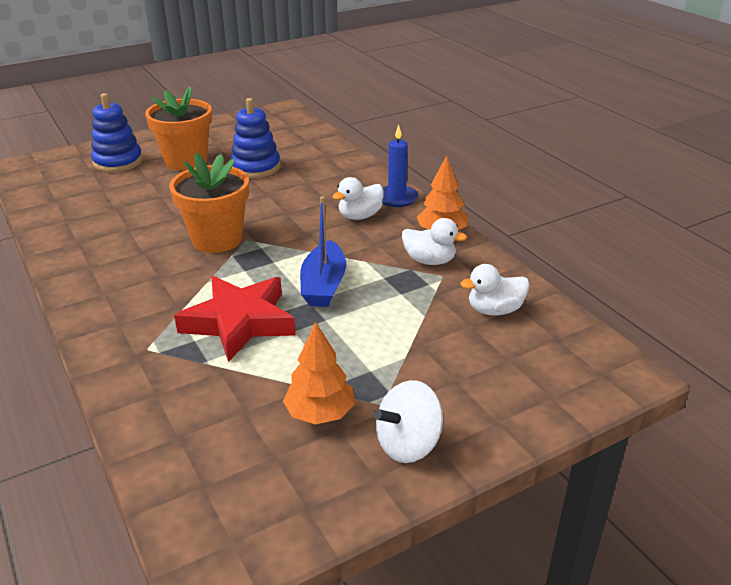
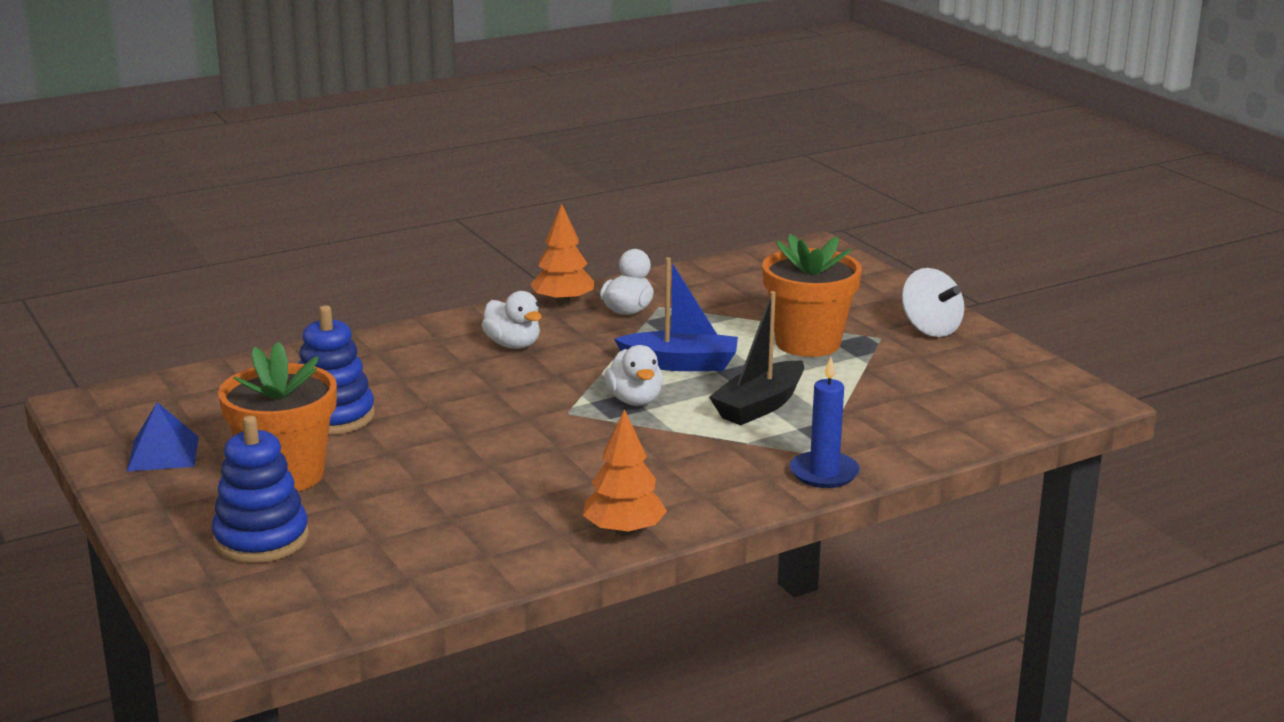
camera: 90 degrees left, 10 degrees down
(217, 239) = (565, 431): orange flower pot -> orange flower pot (808, 343)
(221, 131) = (163, 453): none -> blue pyramid
(239, 322) = (759, 406): red star -> black boat
(320, 413) = (901, 363): orange tree -> orange tree (624, 531)
(396, 198) = (467, 323): blue candle -> blue candle (824, 473)
(494, 310) = (725, 287): white duck -> white duck (635, 400)

